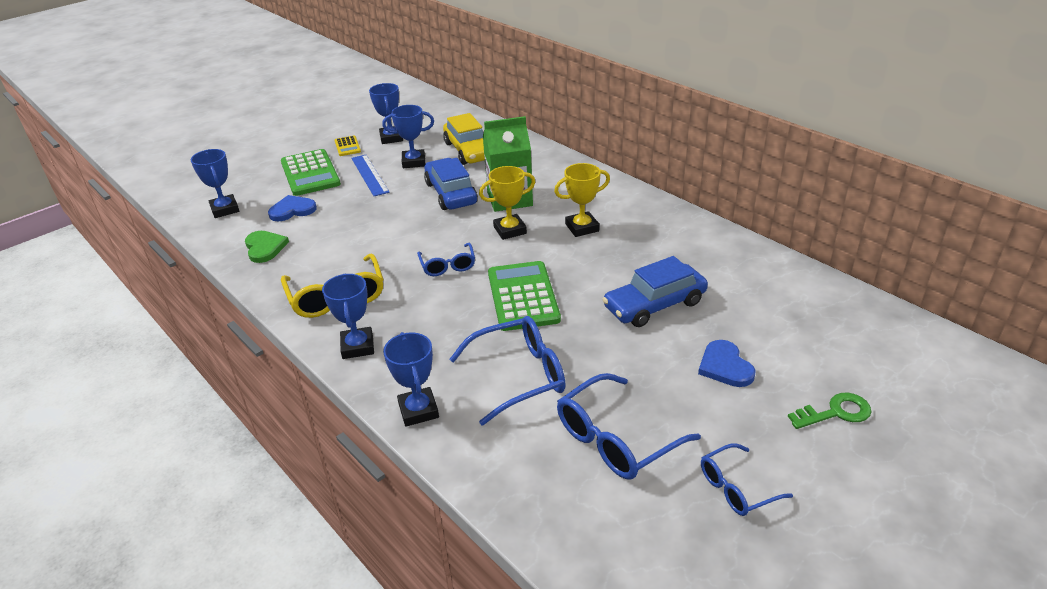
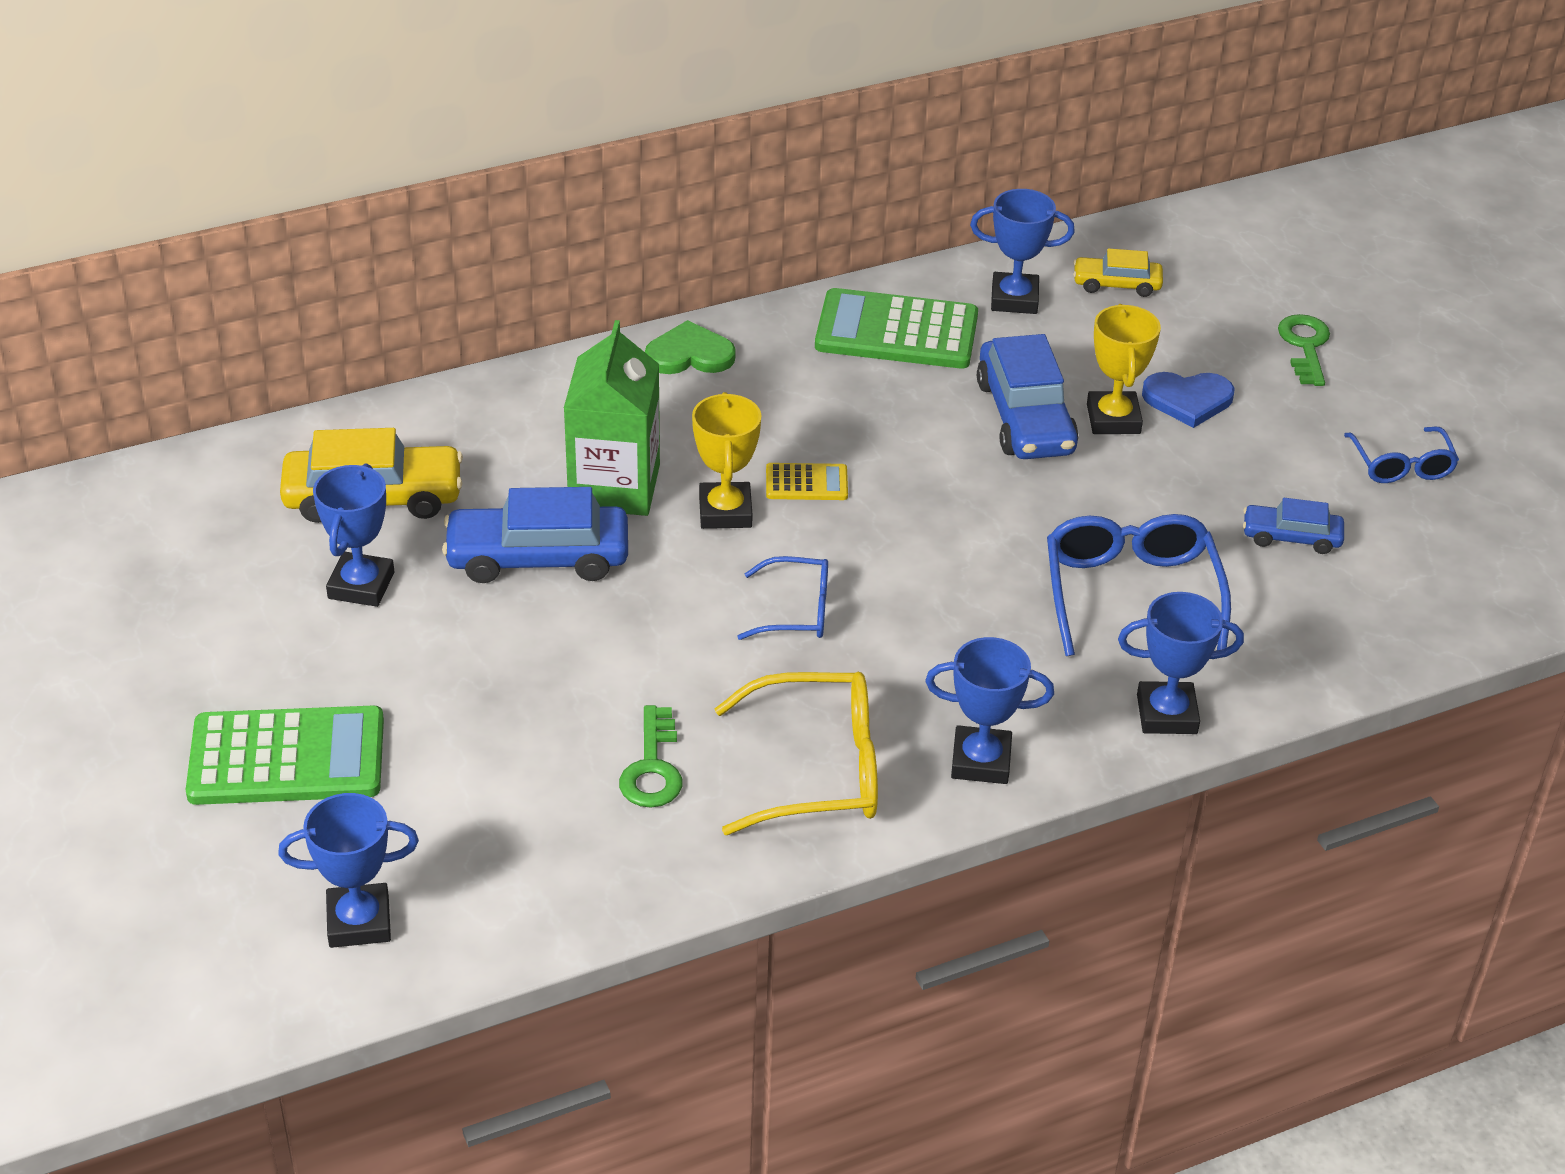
camera: 75 degrees left, 5 degrees up
(265, 248) = (578, 861): green heart -> green heart (689, 354)
(292, 210) = (444, 804): blue heart -> none
(326, 252) = (652, 767): none -> green key
(347, 146) = (195, 678): yellow calculator -> yellow calculator (806, 483)
(370, 175) = (369, 661): blue ruler -> none
(391, 138) = (211, 601): blue trophy -> blue trophy (1014, 299)
(523, 296) = (935, 544): green calculator -> green calculator (896, 331)
(582, 228) = (770, 428): yellow trophy -> yellow trophy (1113, 419)
(615, 439) = (1291, 537): blue glasses -> blue car
(818, 314) = (1116, 284): none -> yellow car

